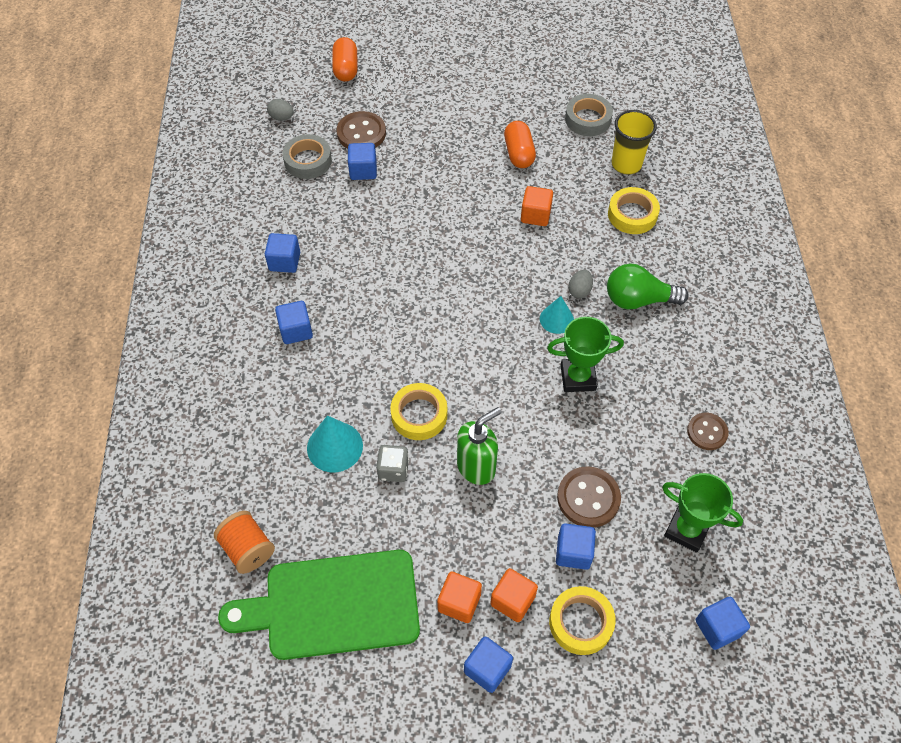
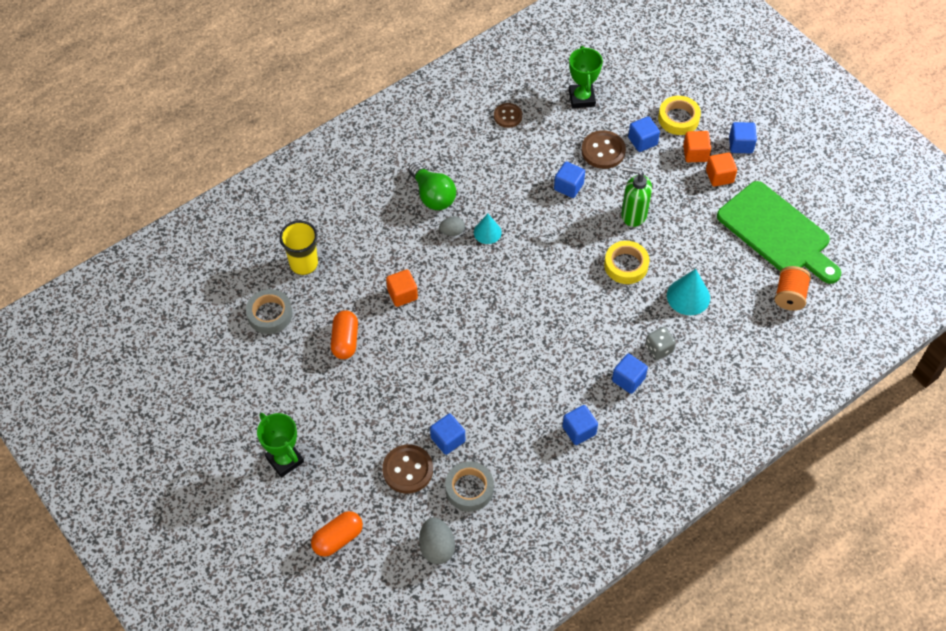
camera: 125 degrees left, 0 degrees up
(281, 117) = (437, 547): grey egg -> grey egg, size x1.58
(393, 470) = (674, 255): grey dice -> grey dice (659, 349)
(519, 153) = (345, 341): orange capsule -> orange capsule turned 45 degrees counterclockwise
(578, 377) = (524, 197): green trophy -> green trophy (285, 460)
(632, 215) = (355, 235): yellow tape -> none
(717, 628) = (626, 62): blue cube -> blue cube (568, 186)

